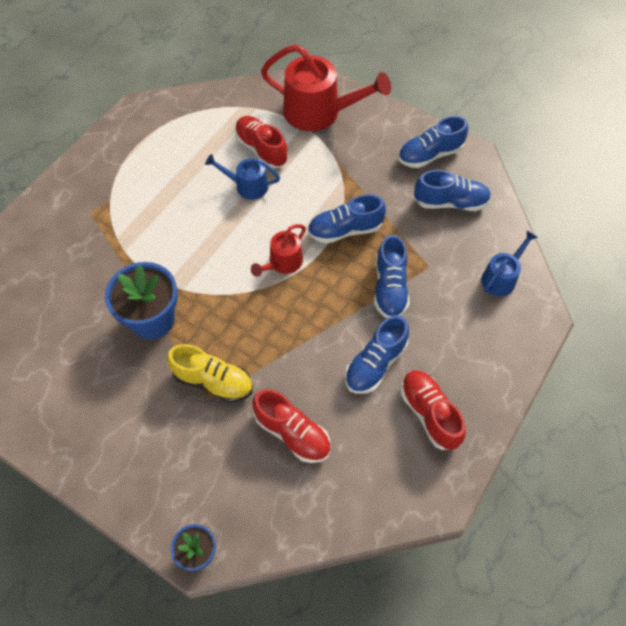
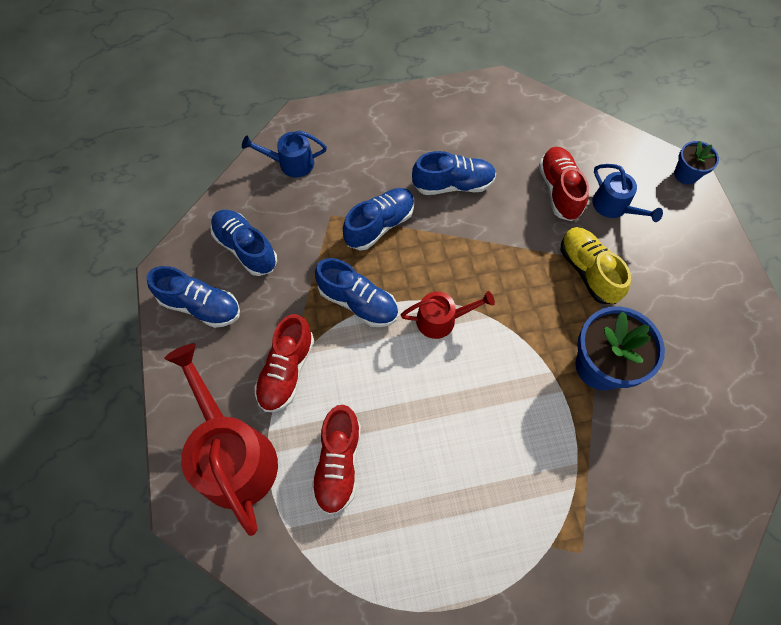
camera: 135 degrees left, 5 degrees up
(247, 186) = (395, 430): blue watering can -> blue watering can (614, 206)
(429, 414) = (452, 128): red shoe -> red shoe (287, 371)

